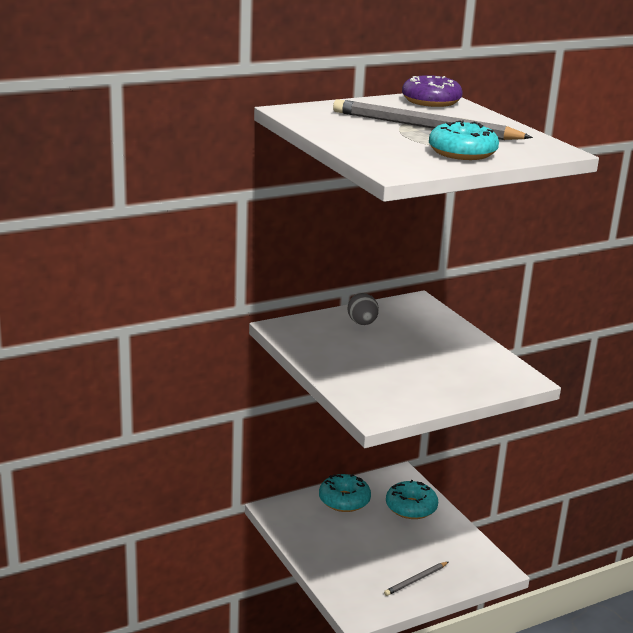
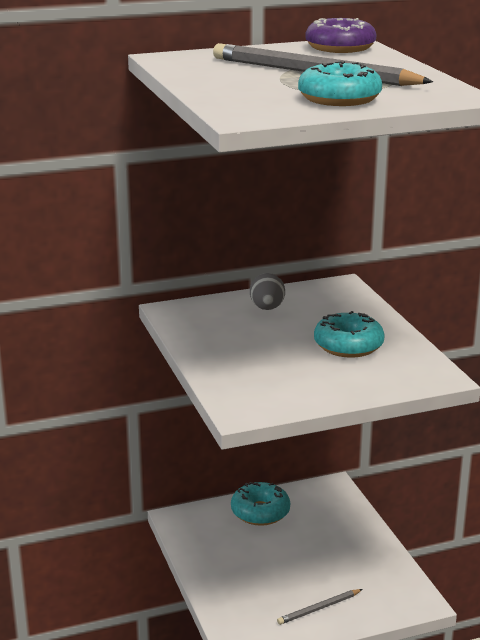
camera: 10 degrees right, 0 degrees up
(411, 507) = (335, 524): turquoise donut -> turquoise donut (348, 345)

